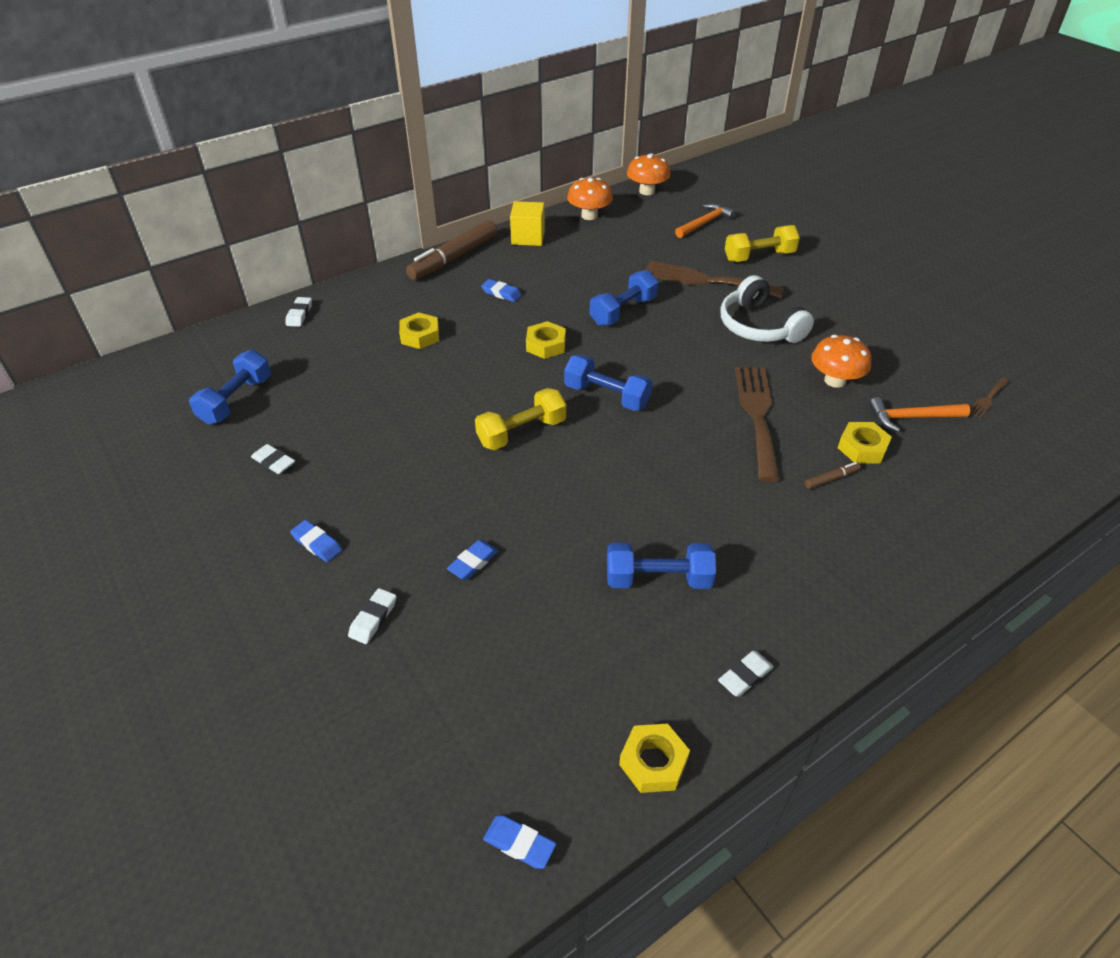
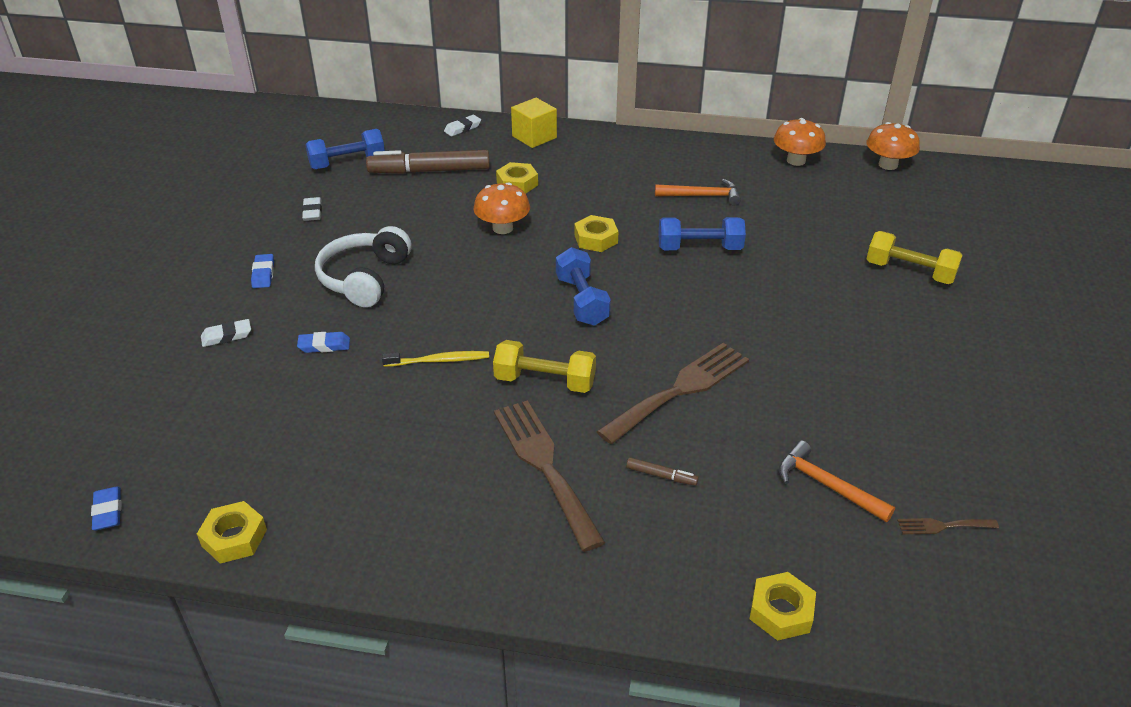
camera: 45 degrees right, 5 degrees down
(453, 258) = (627, 141): brown marker -> brown marker (429, 171)
(501, 293) = (622, 184): blue eraser -> none
(521, 432) = (481, 287): yellow dumbbell -> yellow dumbbell (545, 381)
(528, 237) = (712, 153): yellow cube -> yellow cube (534, 137)
(580, 508) = (439, 360): none -> yellow toothbrush
(658, 579) = (414, 441): blue dumbbell -> none
(705, 223) = (902, 217): orange hammer -> orange hammer (702, 196)
(705, 280) = (817, 264): brown fork -> brown fork (544, 466)
(745, 676) = (367, 543): white eraser -> none
(759, 326) = (805, 326): white headphones -> white headphones (365, 278)
(835, 380) = (802, 410): orange mushroom -> orange mushroom (502, 228)
(862, 448) = (732, 474): yellow nut -> yellow nut (781, 611)

